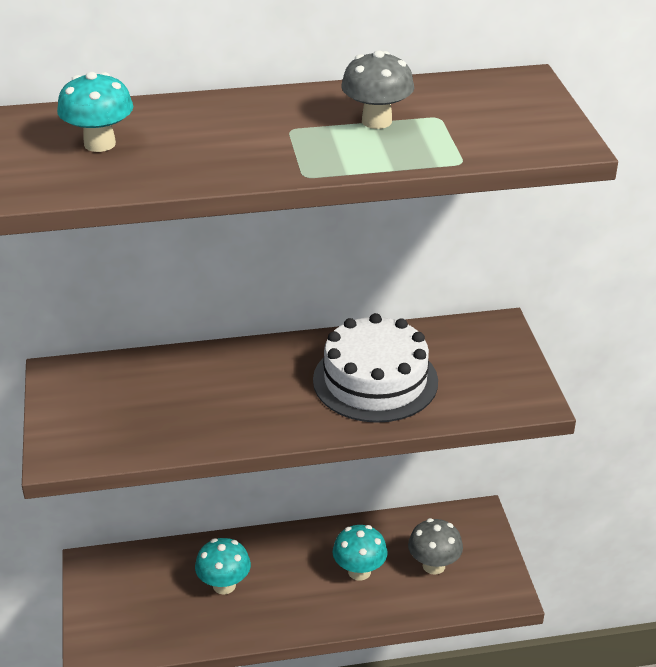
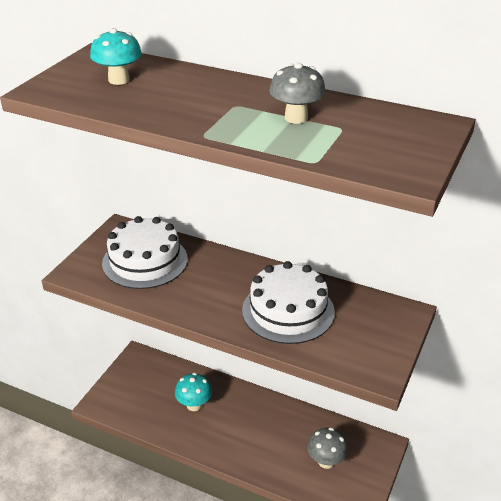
camera: 35 degrees right, 0 degrees up
(140, 400) = (145, 261): none -> white cake
(359, 571) = (277, 439): turquoise mushroom -> none

